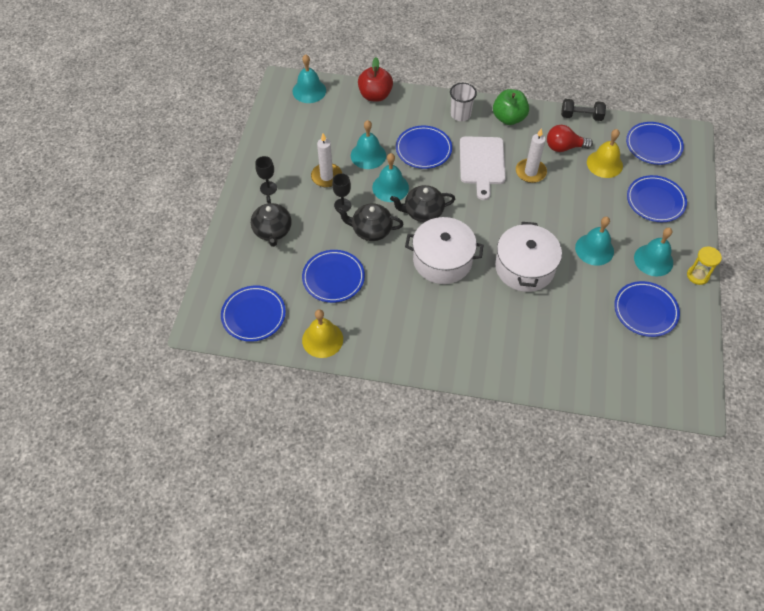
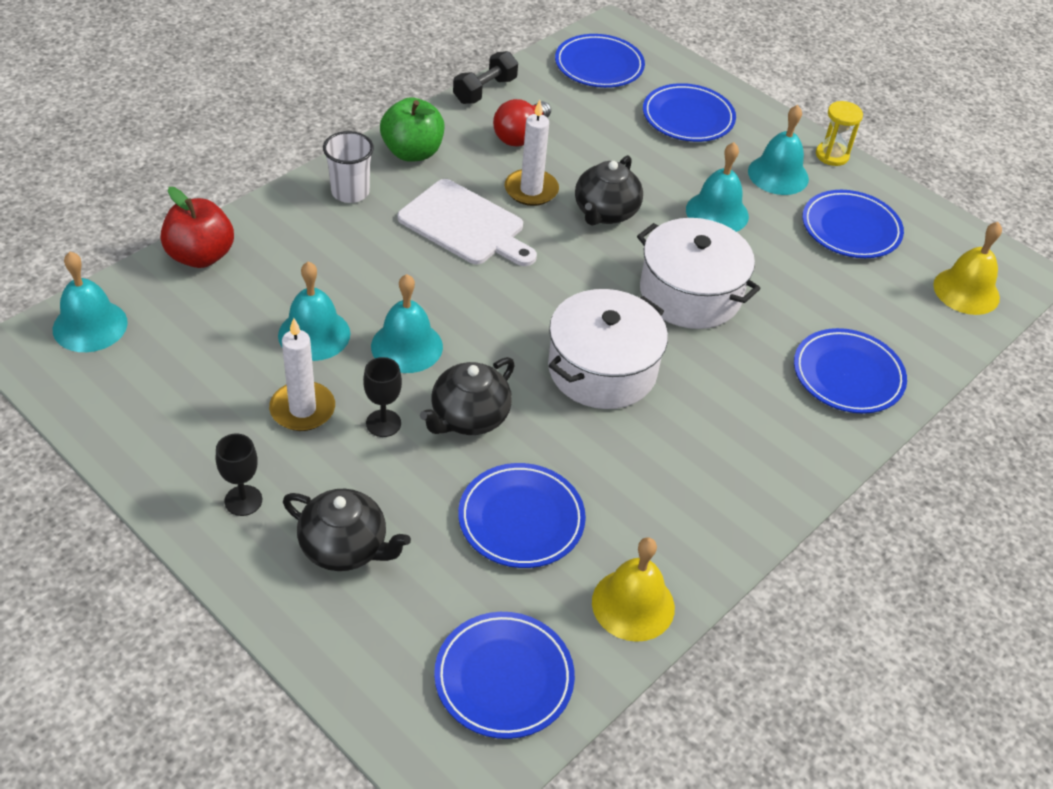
camera: 60 degrees left, 10 degrees down
(423, 149) = (372, 267): blue plate -> blue plate (848, 375)
(423, 212) = (492, 338): black teapot -> black teapot (605, 212)
(604, 164) = (586, 120): yellow bell -> yellow bell (966, 291)

